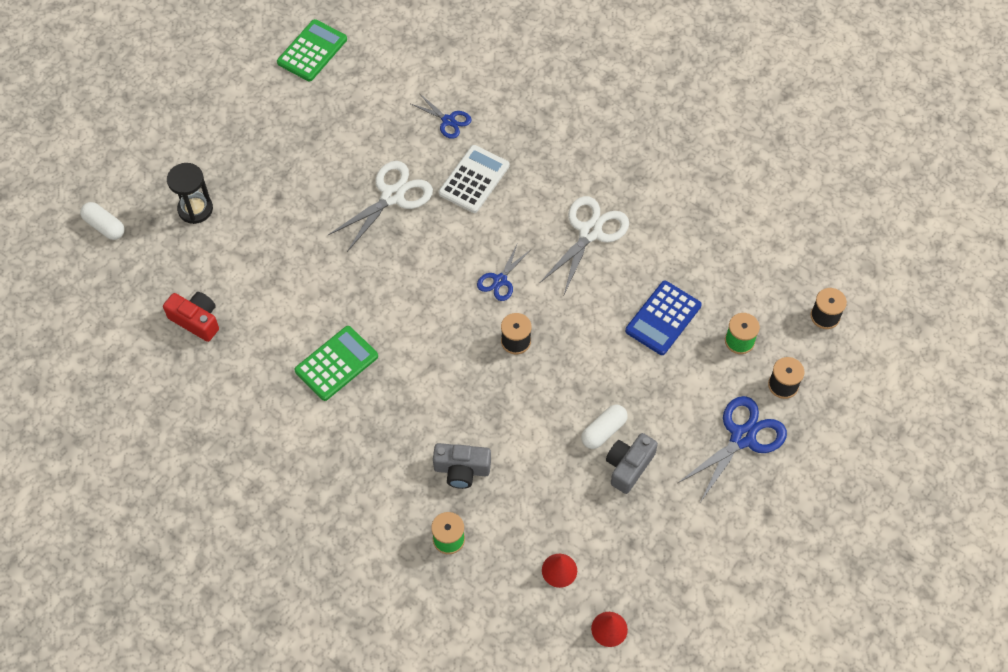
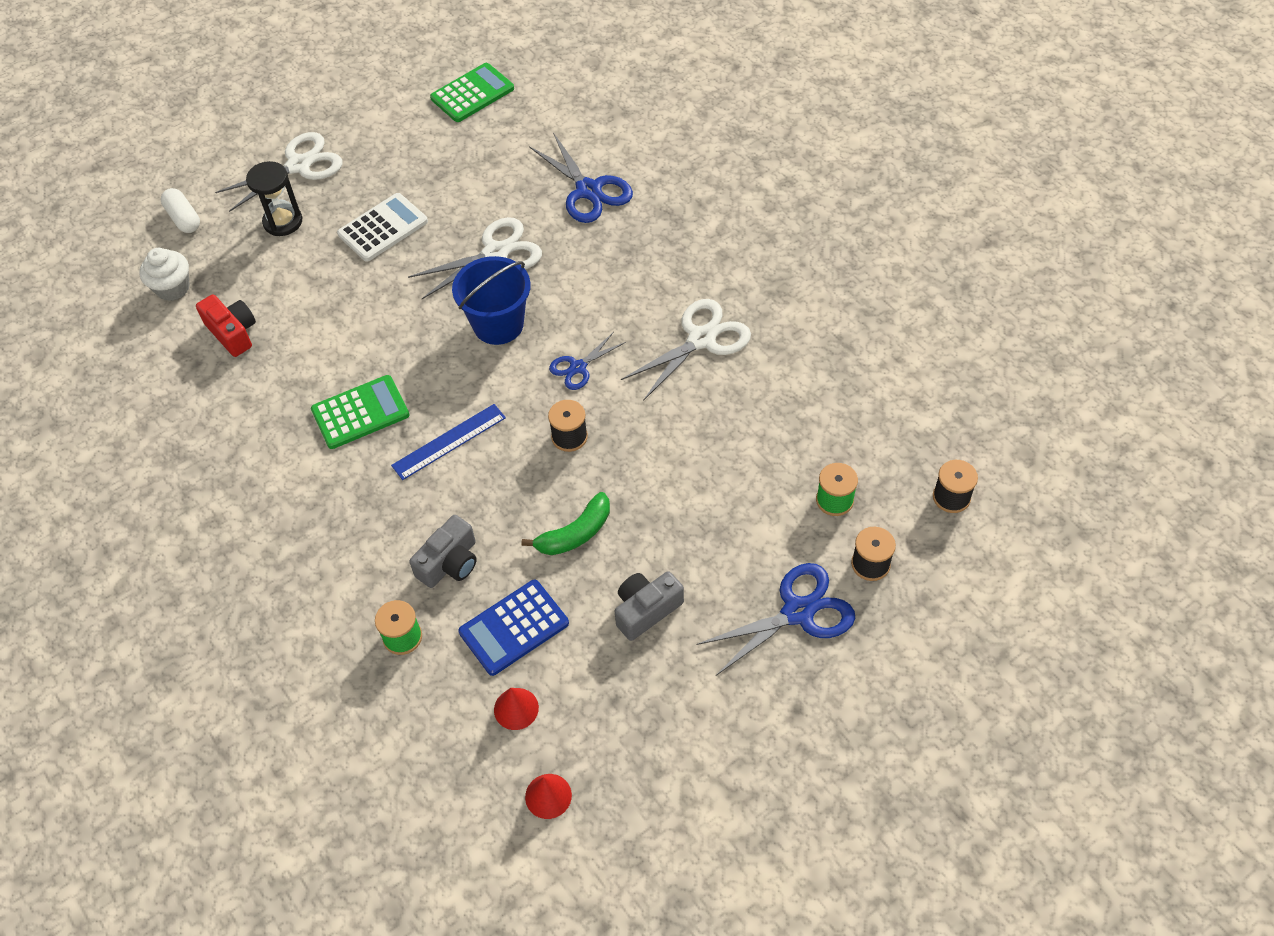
camera: 20 degrees right, 5 degrees down
(124, 293) = (173, 288): none -> white cupcake
(186, 153) = (299, 166): none -> white scissors
(420, 259) = (498, 324): none -> blue bucket
(420, 370) = (449, 441): none -> blue ruler
(448, 121) = (588, 190): blue scissors -> blue scissors, size x1.72
(461, 470) = (450, 563): grey camera -> grey camera turned 75 degrees counterclockwise
(474, 179) = (592, 256): white calculator -> white calculator (383, 228)
(551, 420) = (575, 533): none -> green banana
(603, 431) = (632, 562): white capsule -> none
(663, 318) = (751, 452): blue calculator -> blue calculator (514, 628)

